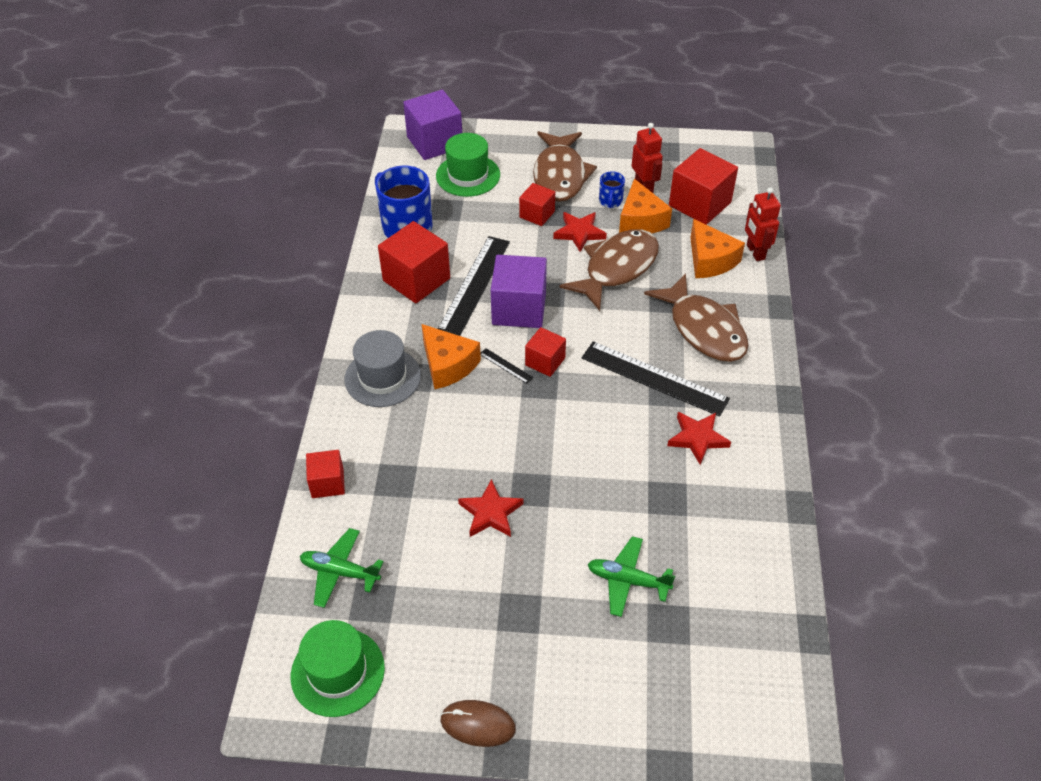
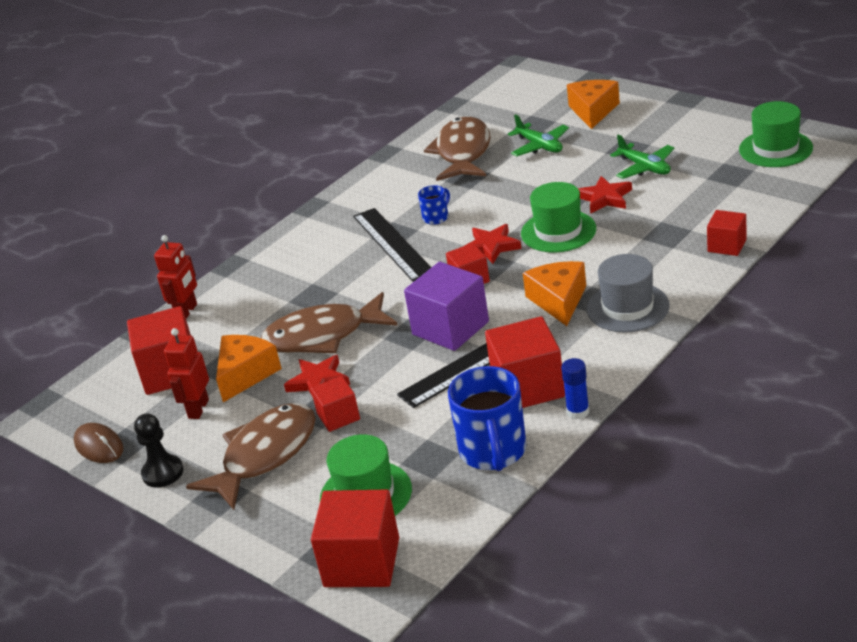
camera: 140 degrees left, 15 degrees down
(340, 572) = (746, 193): green plane -> green plane (644, 168)
(365, 273) = (578, 412): none -> blue glue stick
(435, 142) = (362, 562): purple cube -> red cube
(478, 724) = (694, 112): brown mouse -> brown mouse (99, 446)
(506, 365) = (506, 286): black ruler -> none
(506, 448) = (558, 231): none -> green hat
(610, 201) = (249, 405): blue mug -> blue mug (436, 217)
(615, 145) = (163, 473): none -> black pawn
(697, 438) = (406, 201): red star -> red star (491, 247)
(704, 329) = (311, 266): brown fish -> brown fish (463, 152)
(710, 260) = (233, 317): orange cheese -> orange cheese (593, 111)

